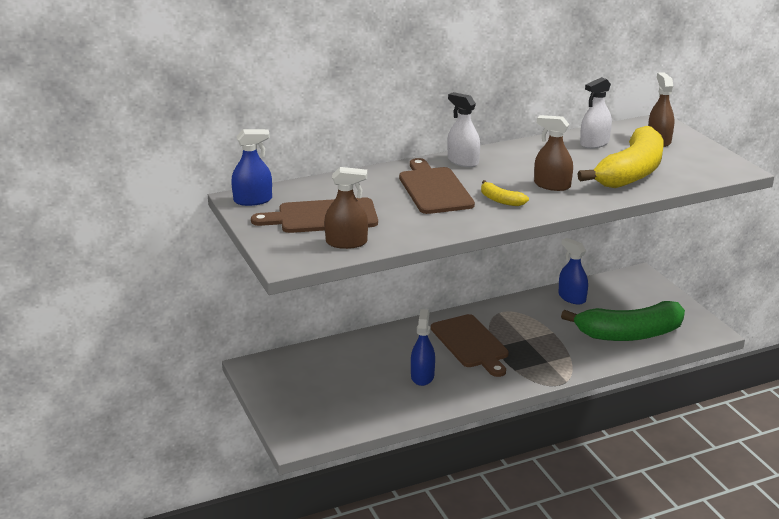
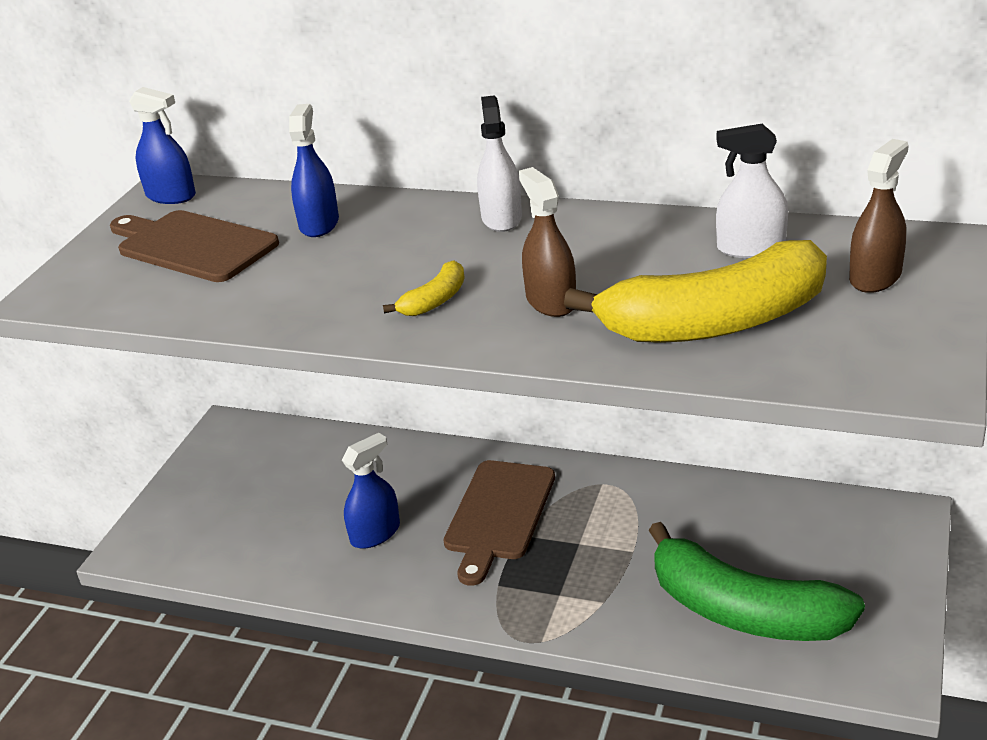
camera: 45 degrees right, 5 degrees up
(346, 242) = (147, 294): brown spray bottle -> none
(434, 189) = (386, 250): brown cutting board -> none
(501, 200) = (435, 300): yellow banana -> yellow banana turned 135 degrees counterclockwise
(572, 298) = (739, 507): blue spray bottle -> blue spray bottle (319, 224)

